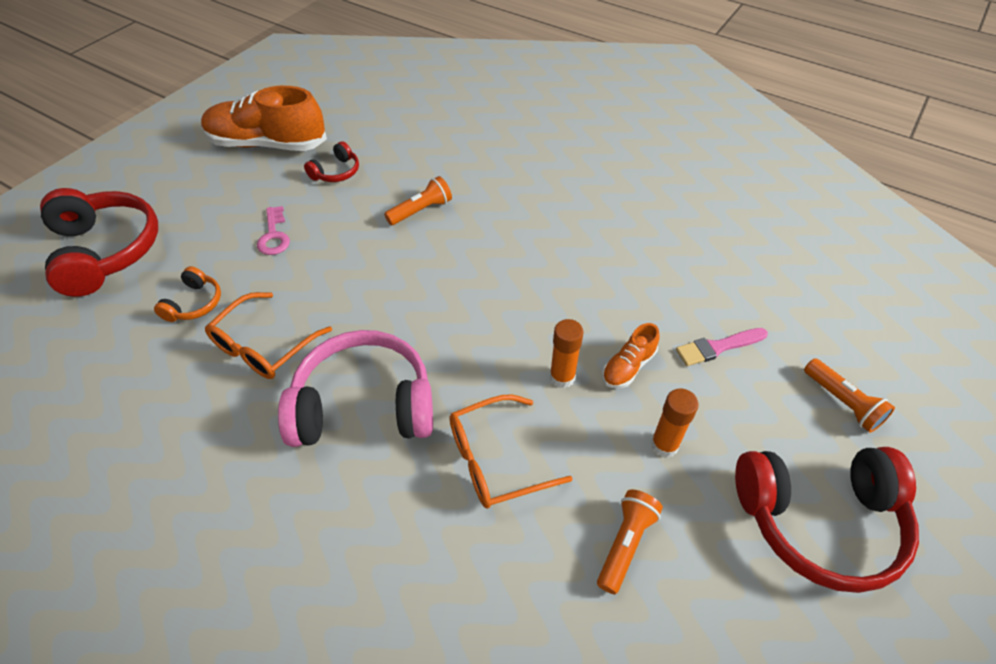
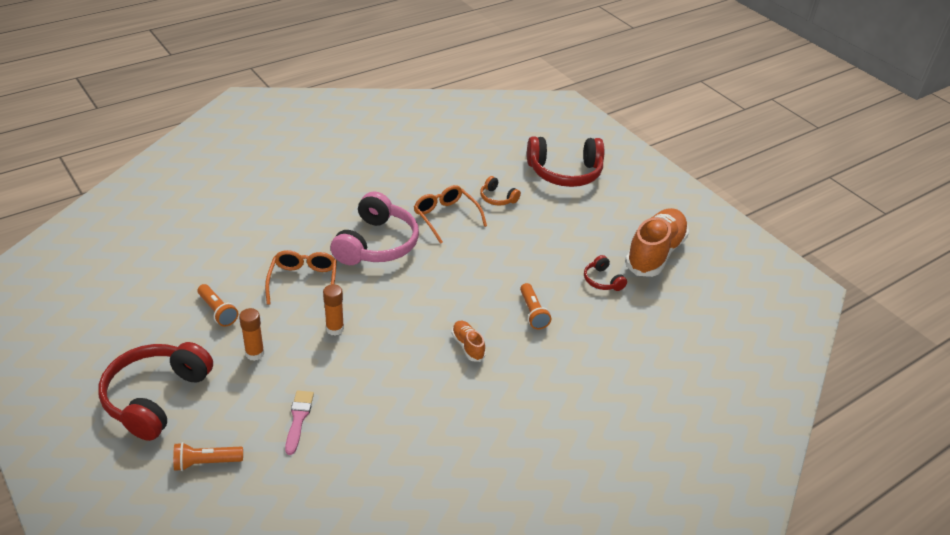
camera: 110 degrees right, 10 degrees down
(274, 235) = (543, 238): pink key -> none
(628, 367) = (319, 363): orange shoe -> orange shoe (468, 346)

